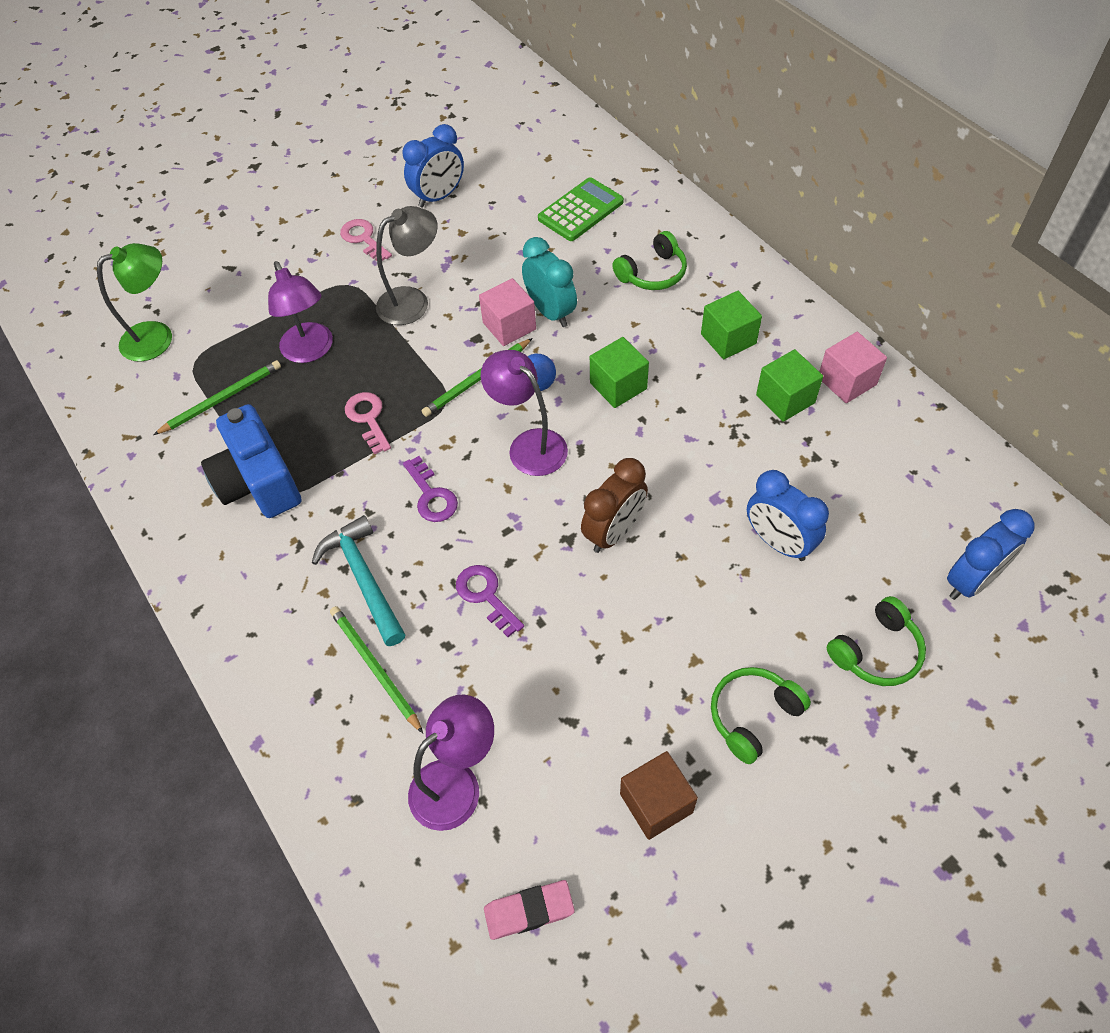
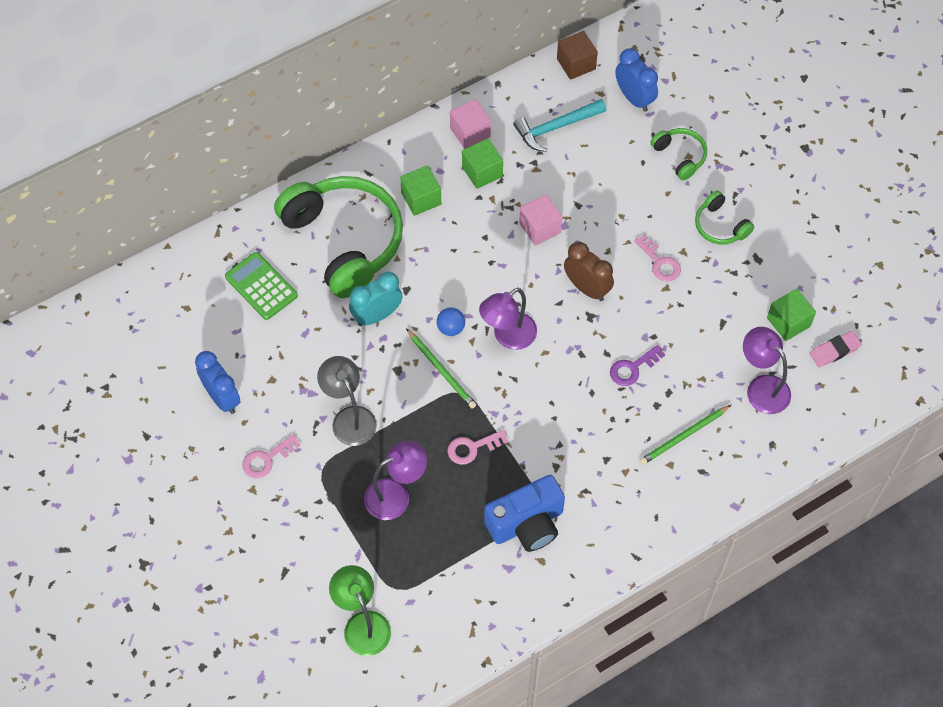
camera: 90 degrees left, 5 degrees up
(222, 399) = (440, 561): green pencil -> none
(364, 578) = (615, 445): turquoise hammer -> turquoise hammer (555, 127)
(431, 495) = (548, 402): purple key -> none
(509, 326) = (388, 346): pink cube -> pink cube (540, 228)
(529, 911) = (834, 351): pink eraser -> pink eraser turned 75 degrees clockwise
(618, 386) = (458, 275): green cube -> green cube (788, 322)
(653, 273) = (344, 240): green headphones -> green headphones, size x2.23
(656, 803) = (773, 282): brown cube -> brown cube (576, 64)
(670, 627) = (660, 263): none -> pink key
(778, 542) = (601, 194): blue clock -> none

